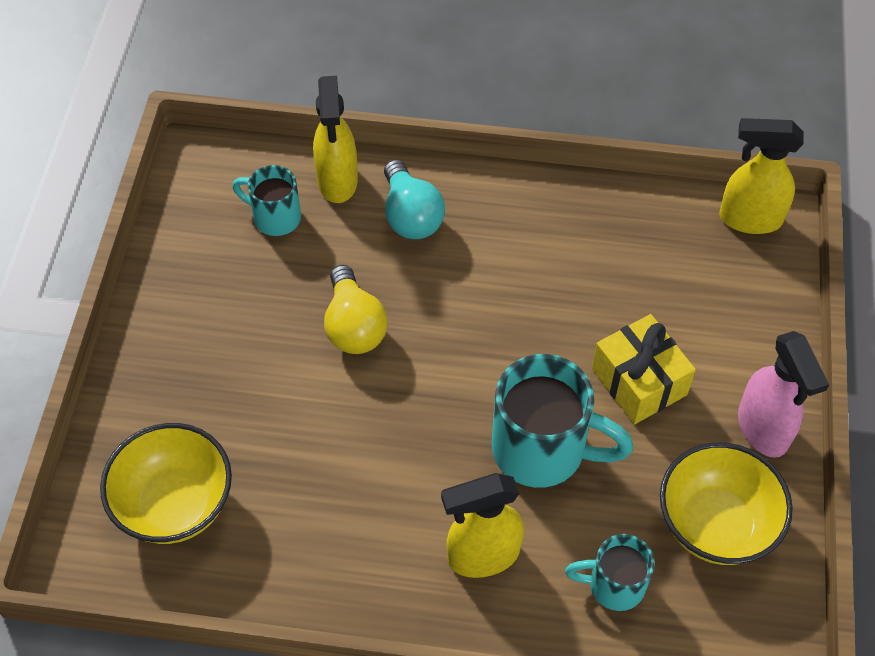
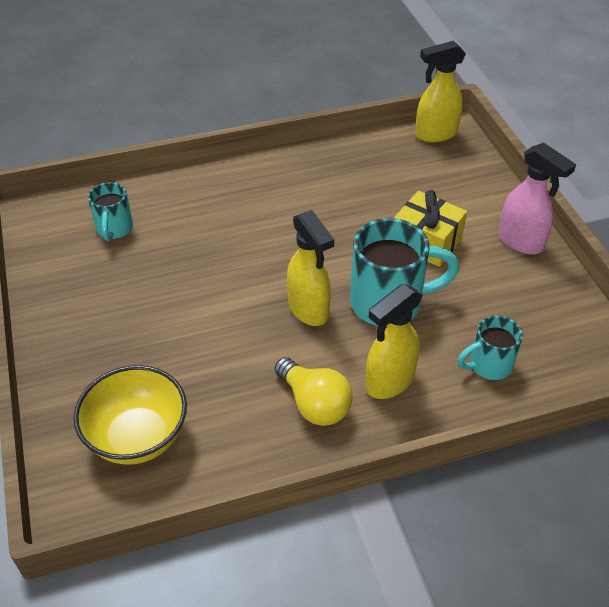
camera: 25 degrees left, 10 degrees down
(275, 217) = (114, 229): turquoise mug -> turquoise mug turned 90 degrees counterclockwise
(337, 181) = (149, 195): yellow spray bottle -> yellow spray bottle (309, 309)
(354, 326) = (211, 275): yellow light bulb -> yellow light bulb (314, 404)
(411, 216) = (213, 198): turquoise light bulb -> none
(715, 524) = (528, 305): yellow bowl -> none

